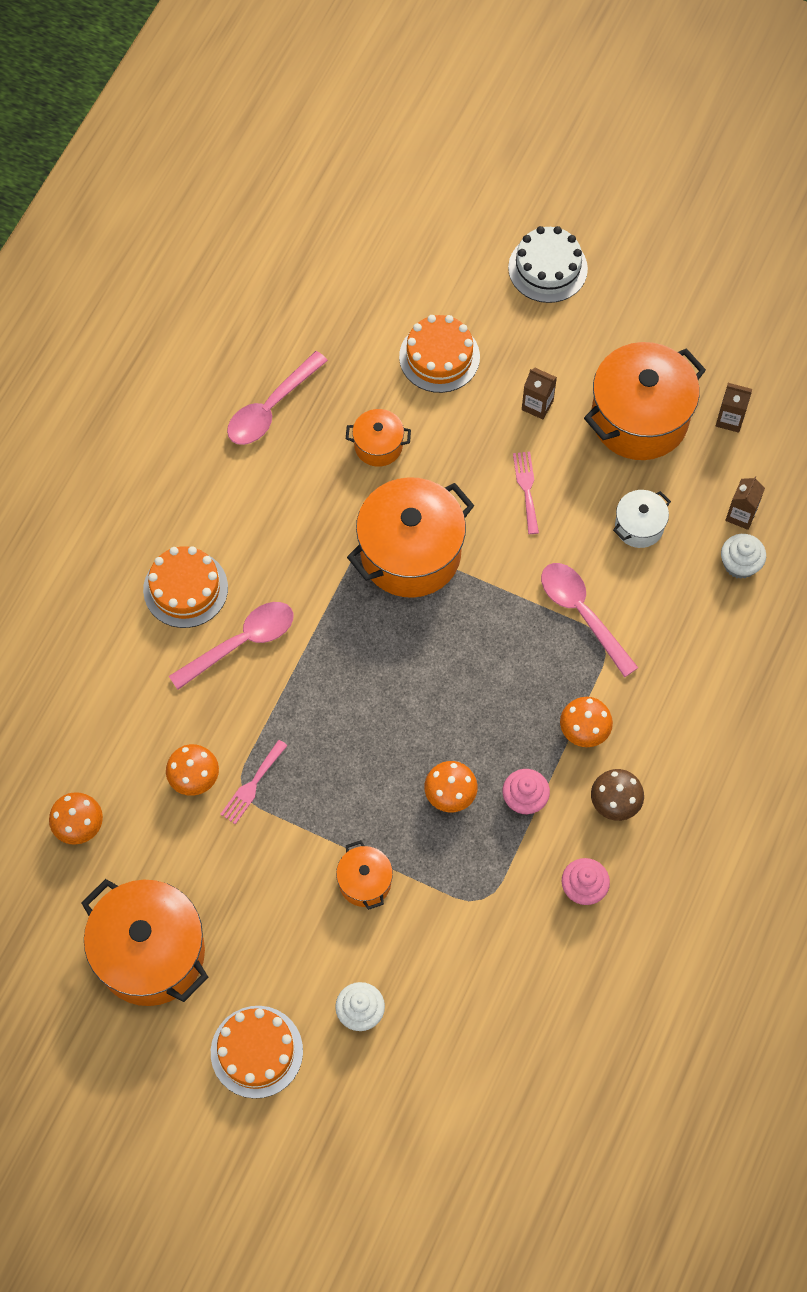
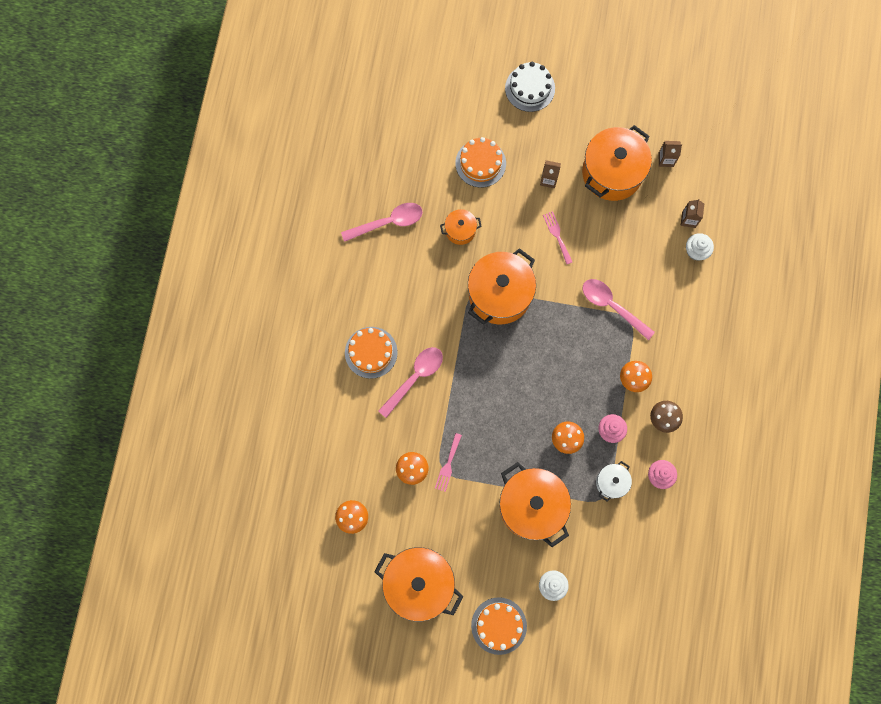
camera: 15 degrees left, 10 degrees up
(271, 408) = (388, 222): pink spoon -> pink spoon turned 135 degrees counterclockwise
(365, 882) = (531, 506): orange pot -> orange pot, size x2.04
(639, 526) = (630, 242): white pot -> white pot (611, 482)

